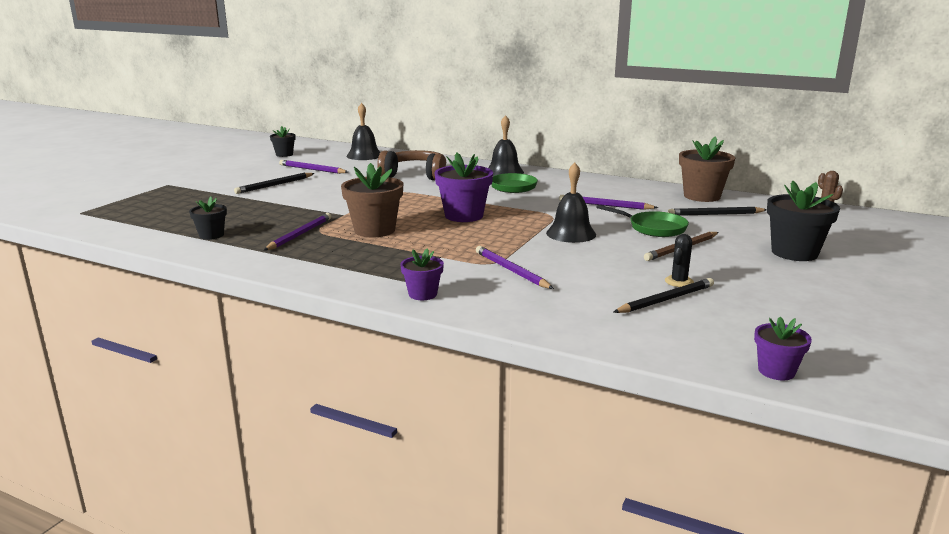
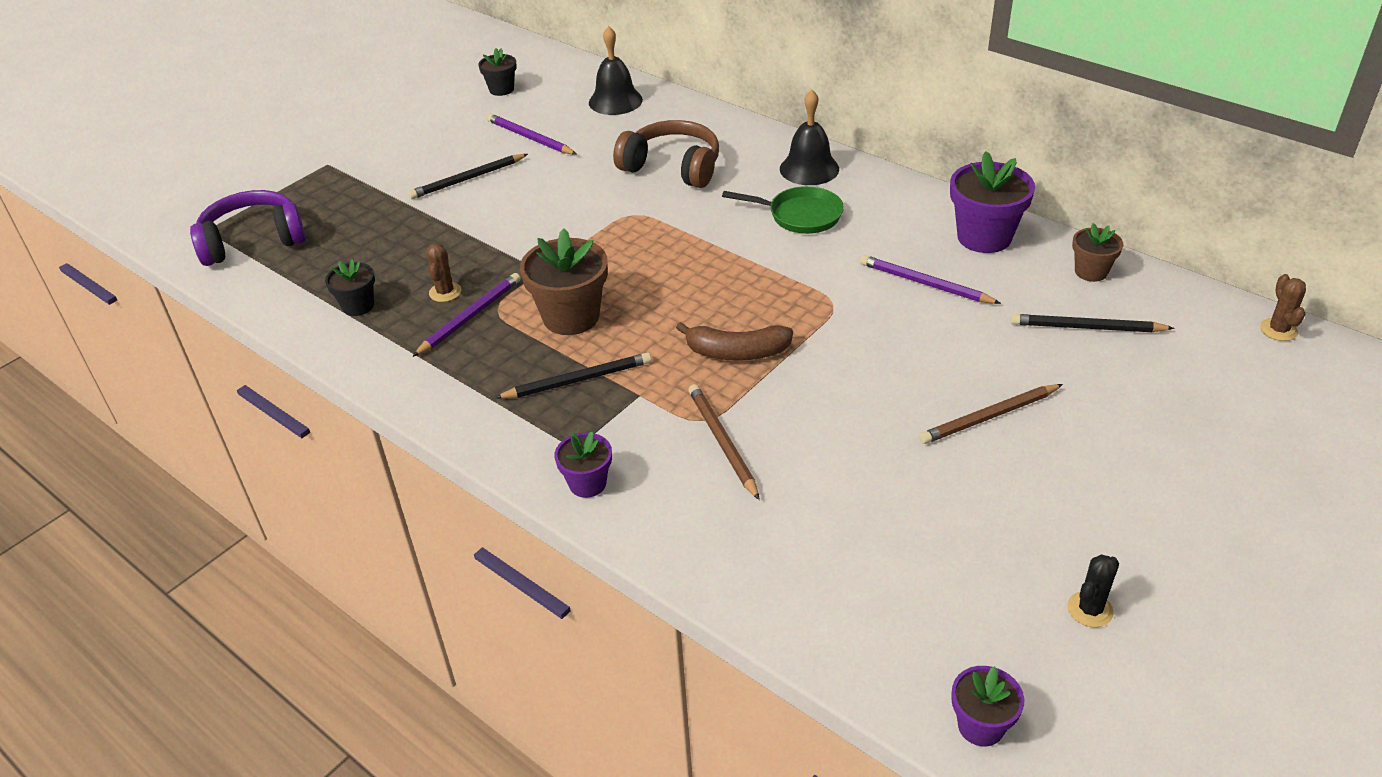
camera: 15 degrees right, 20 degrees up
(119, 215) = (253, 241): none -> purple headphones
(277, 226) = (445, 292): none -> brown cactus
(464, 216) = (706, 291): purple flower pot -> purple flower pot (984, 237)
(499, 236) = (737, 352): none -> brown banana
(511, 270) = (722, 442): purple pencil -> brown pencil
(571, 233) = (842, 357): black bell -> none
(653, 228) = (972, 356): green pan -> none
(666, 299) = (907, 542): black pencil -> black pencil (578, 380)
(679, 282) = (945, 501): black cactus -> black cactus (1090, 609)
(702, 196) = (1091, 272): brown flower pot -> brown flower pot, size x0.57
(794, 253) = (1157, 449): black flower pot -> none

